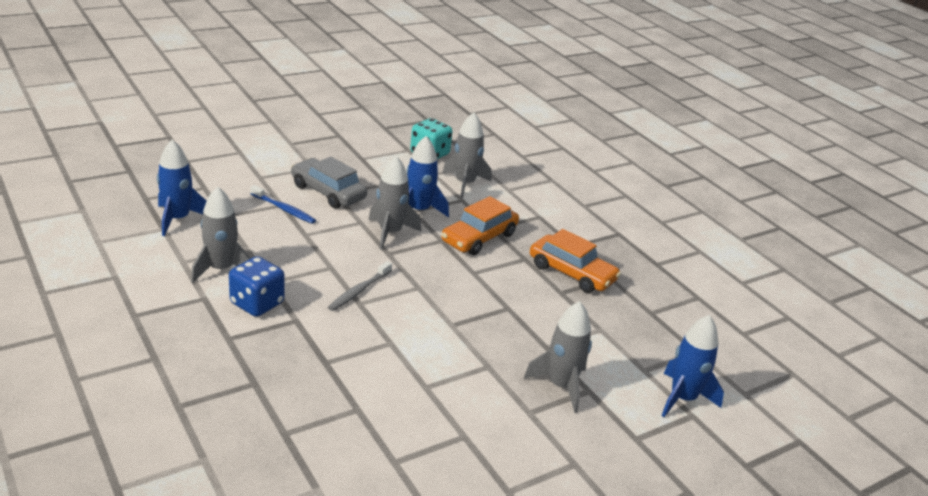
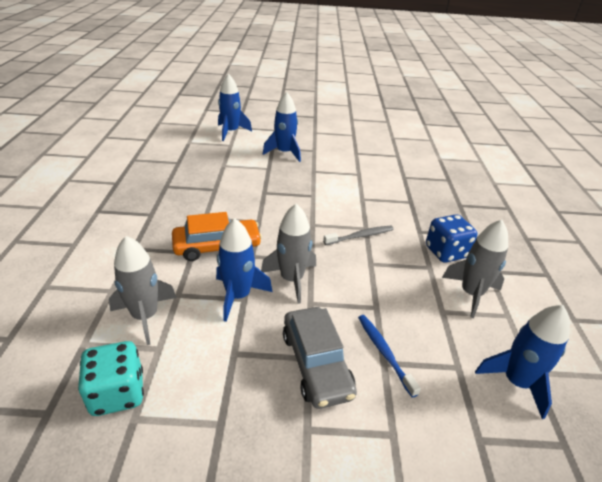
camera: 145 degrees left, 5 degrees up
(561, 386) = (284, 153): grey rocket -> blue rocket
(571, 273) = (187, 197): orange car -> none

